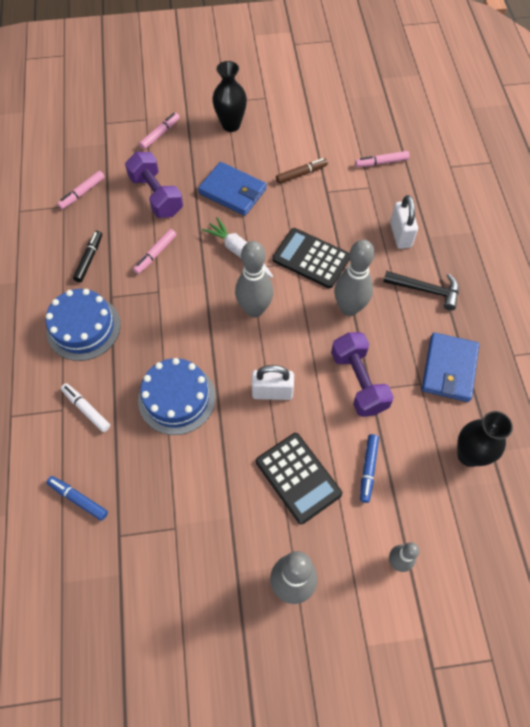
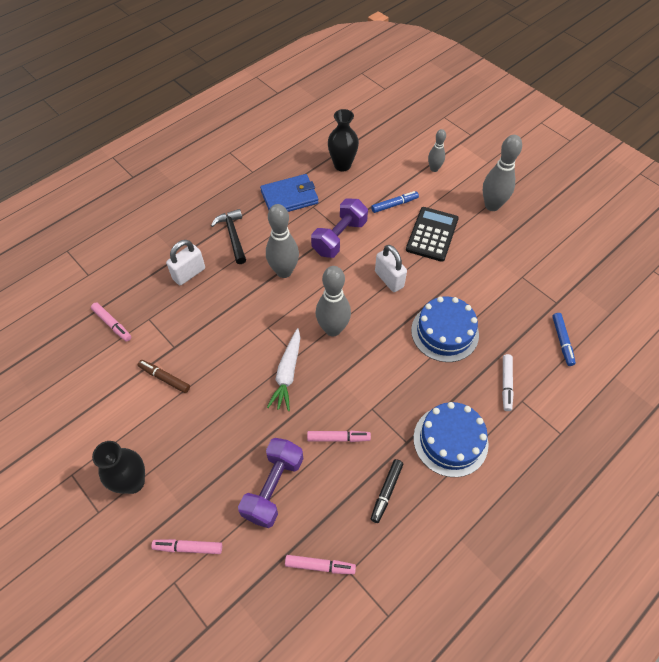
camera: 125 degrees left, 5 degrees down
(89, 259) = (386, 492): black marker -> black marker turned 45 degrees counterclockwise
(232, 191) = (222, 422): blue wallet -> none
(311, 258) = (255, 319): black calculator -> none

